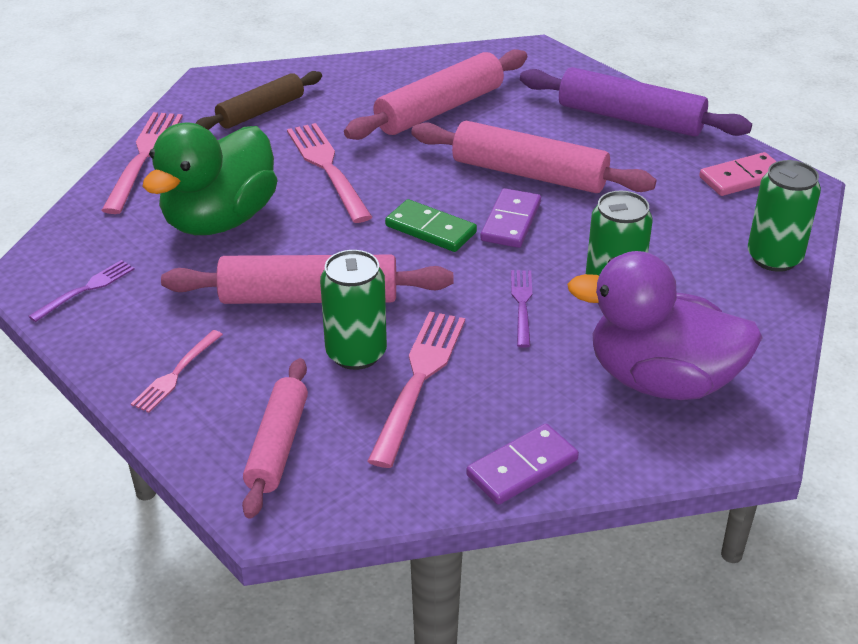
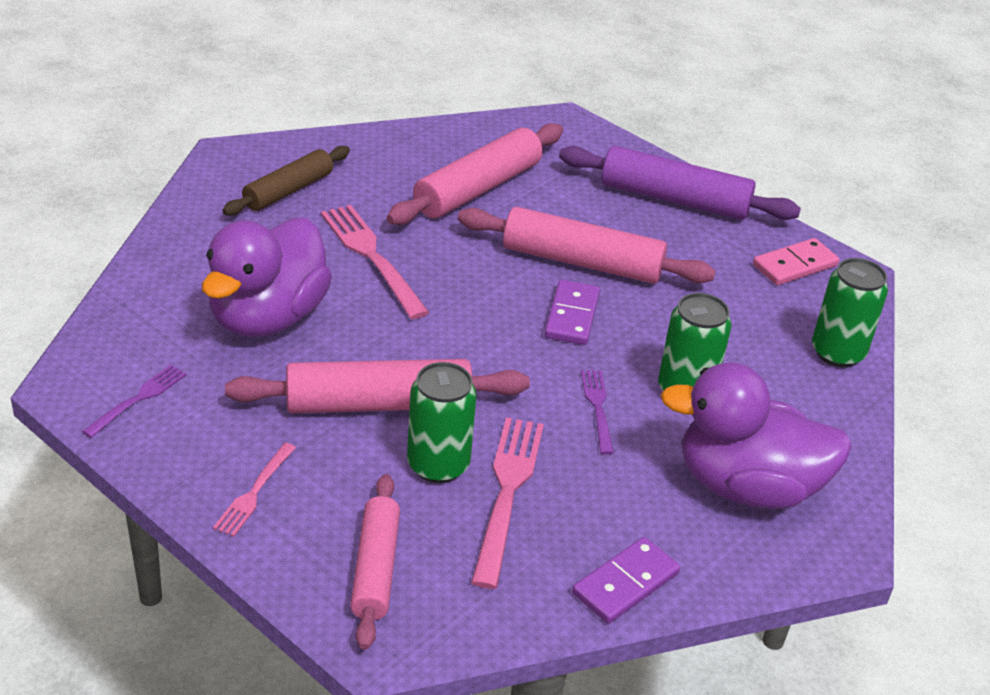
camera: 10 degrees left, 0 degrees up
(144, 157) = (171, 244): pink fork -> none
(220, 220) = (267, 317): green duck -> purple duck
(430, 229) = (491, 325): green domino -> none

